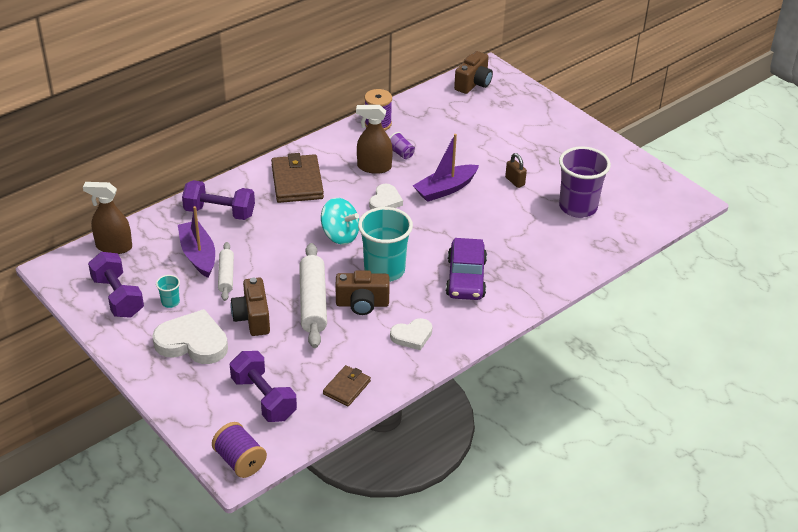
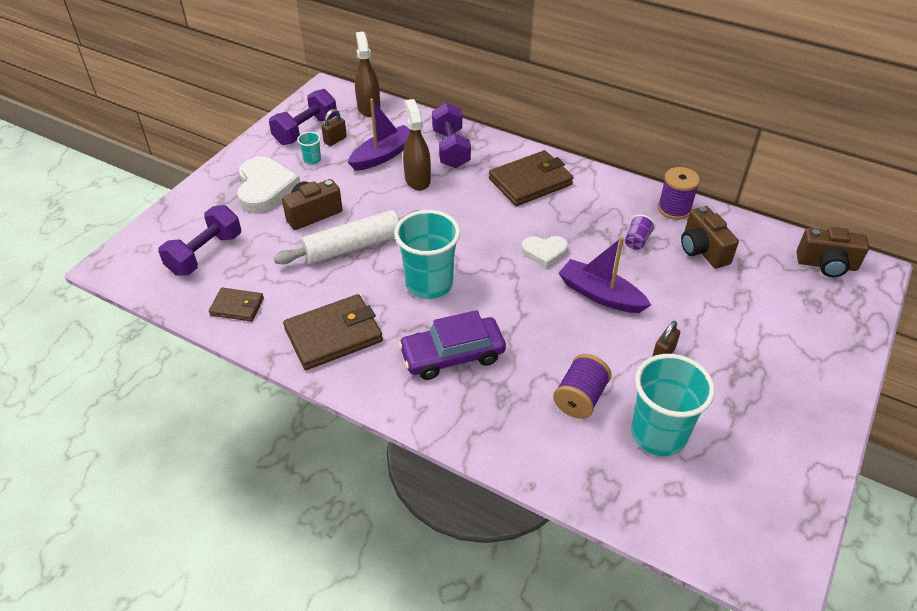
camera: 70 degrees right, 5 degrees up
(150, 280) = (335, 140): none -> brown padlock
(226, 276) = (363, 180): white rolling pin -> none
(240, 461) = (120, 263): purple spool -> purple spool (580, 398)
(340, 235) = (466, 235): turquoise spinning top -> none
(362, 304) = (367, 282): brown camera -> brown camera (702, 250)
(374, 167) = (596, 228): brown spray bottle -> brown spray bottle (417, 180)
(412, 336) = (333, 335): white heart -> brown wallet
(578, 207) = (658, 434): purple cup -> turquoise cup

